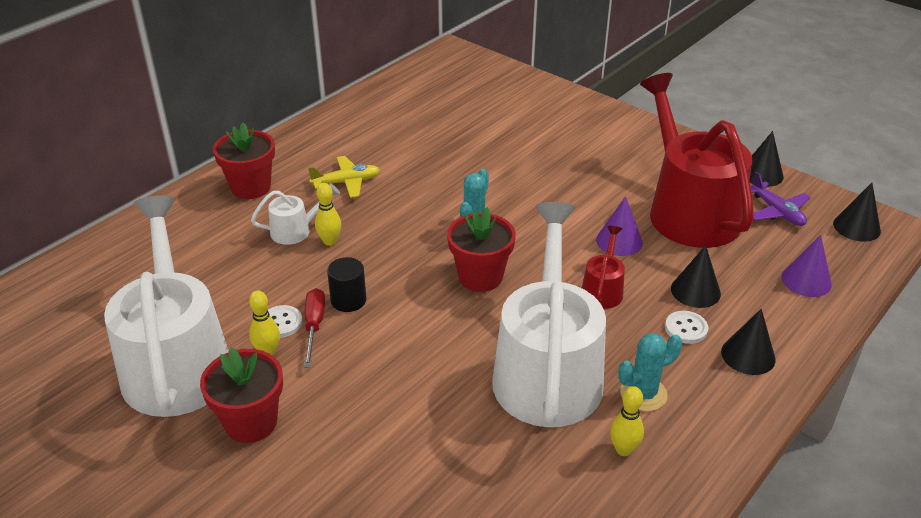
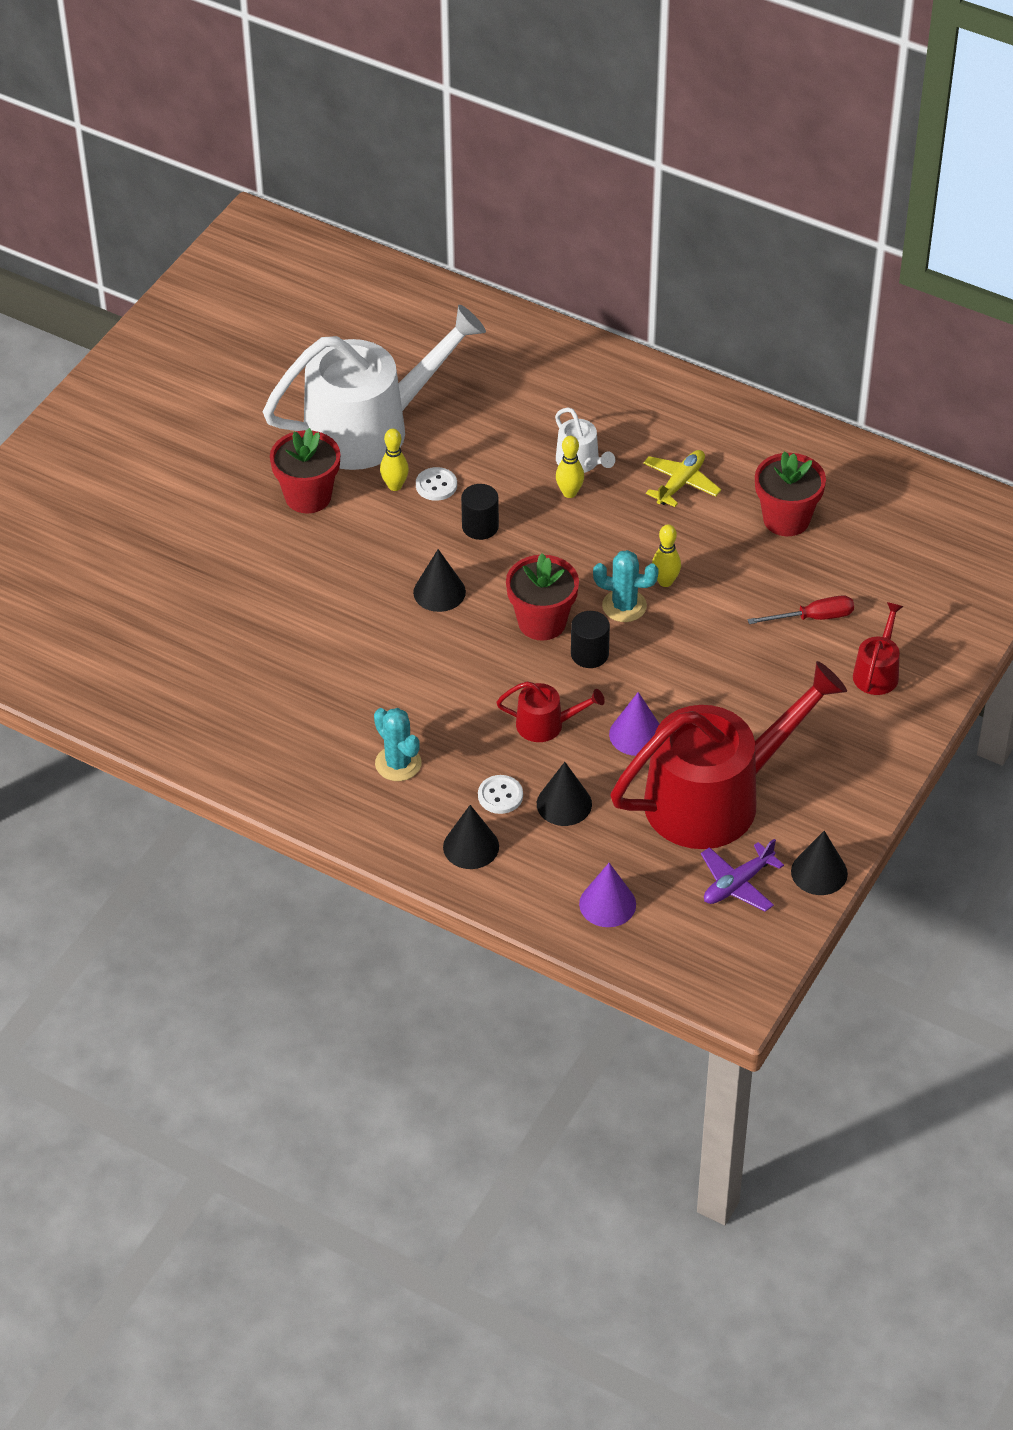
camera: 80 degrees right, 10 degrees up
(251, 187) = (647, 407): red flower pot -> red flower pot (786, 519)
(314, 326) = (437, 510): red screwdriver -> red screwdriver (813, 618)
(346, 182) = (680, 483): yellow plane -> yellow plane turned 120 degrees counterclockwise
(524, 254) = (589, 654): none -> black cylinder
(547, 371) = (413, 689): white watering can -> none
(570, 124) = (877, 672): none -> red watering can
(623, 449) = (325, 751): yellow bowling pin -> yellow bowling pin (665, 581)
(856, 227) = (727, 962): black cone -> black cone (439, 592)

